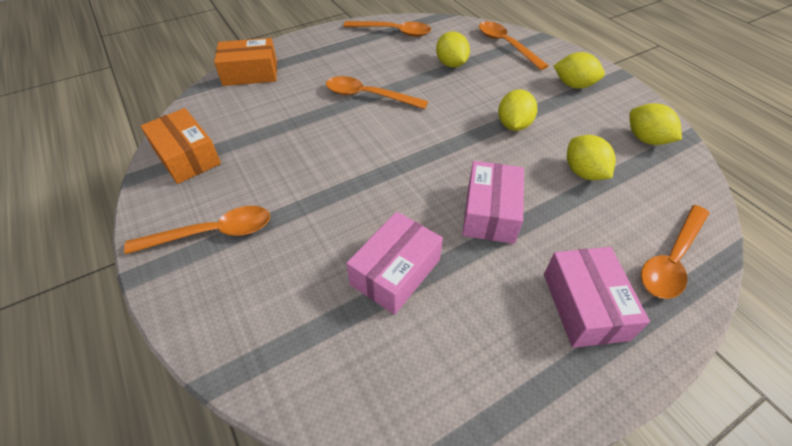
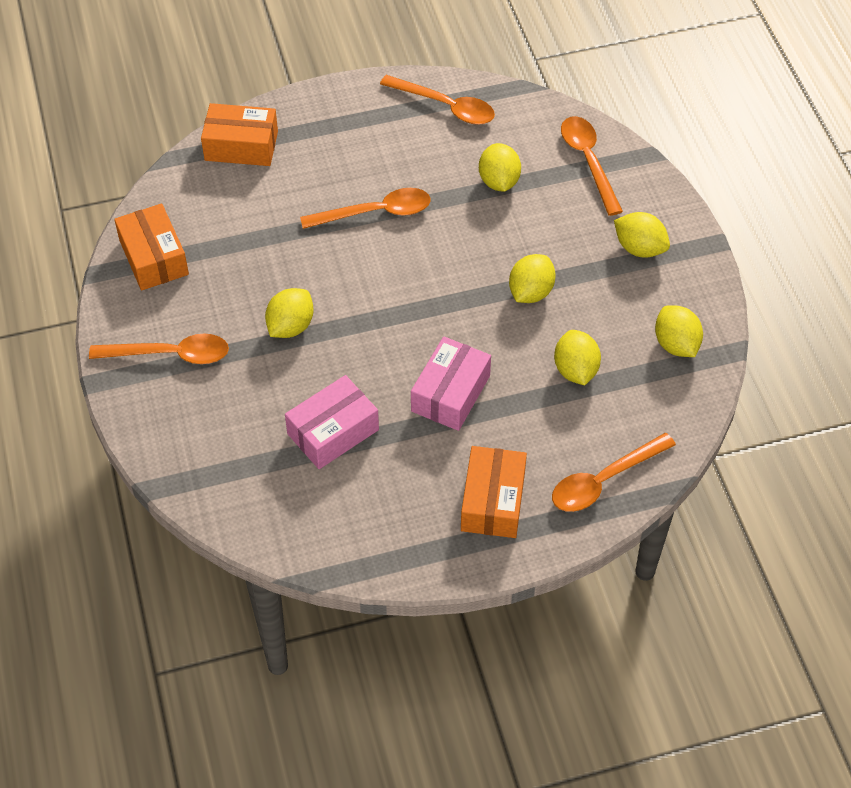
camera: 15 degrees right, 5 degrees up
(324, 186) = (290, 326): none -> yellow lemon
(368, 96) = (375, 213): orange spoon -> orange spoon turned 135 degrees clockwise
(585, 306) = (493, 501): pink box -> orange box

